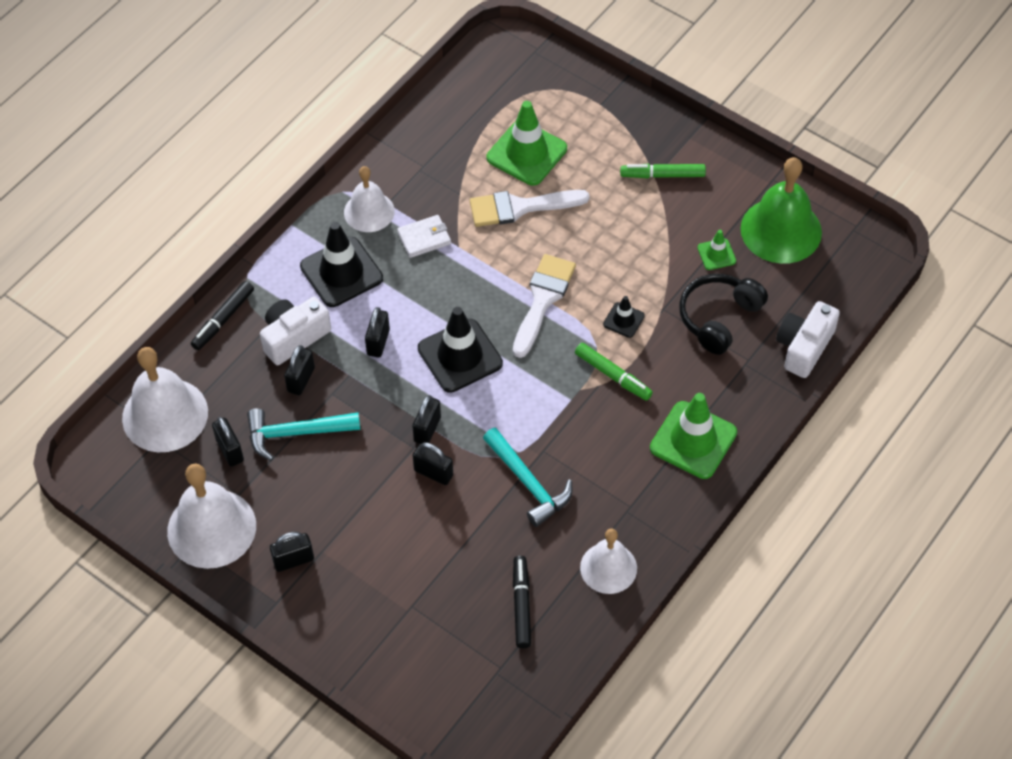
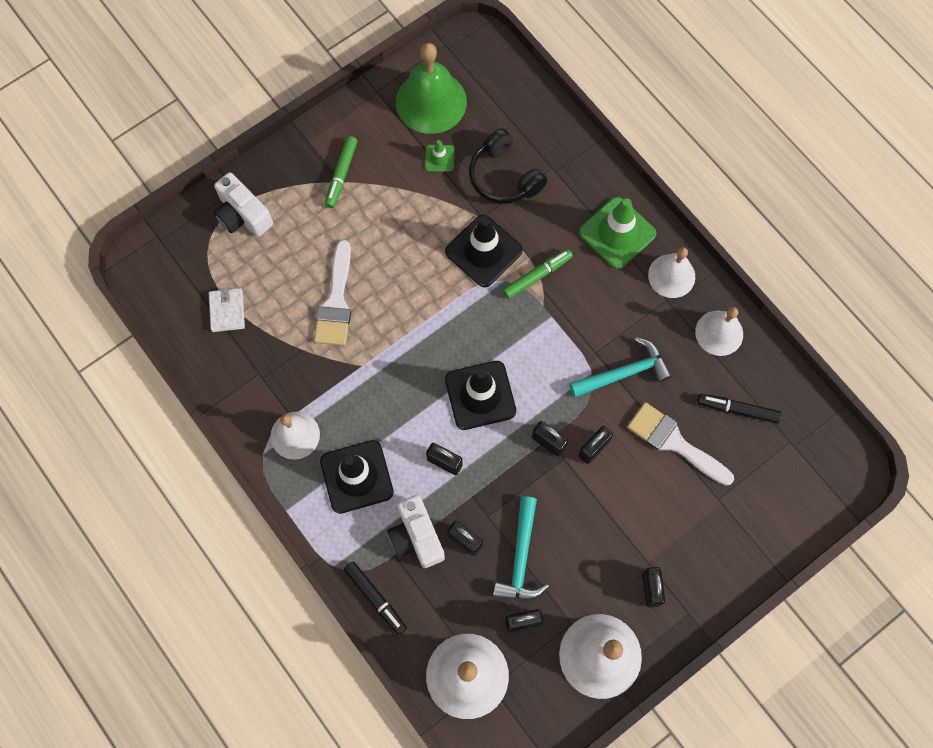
camera: 75 degrees left, 15 degrees up
(424, 238) = (342, 393): white wallet -> white wallet (227, 311)
(526, 153) = (277, 279): green traffic cone -> none
(543, 299) = (442, 310): white brush -> white brush (674, 442)
(623, 320) = (483, 251): black traffic cone -> black traffic cone, size x2.01
(661, 505) = (671, 275): none -> white bell
(804, 347) = (552, 123): white camera -> white camera (243, 215)

